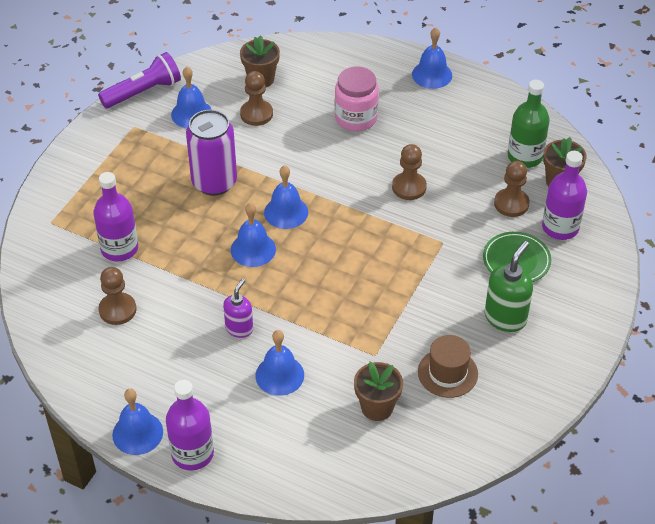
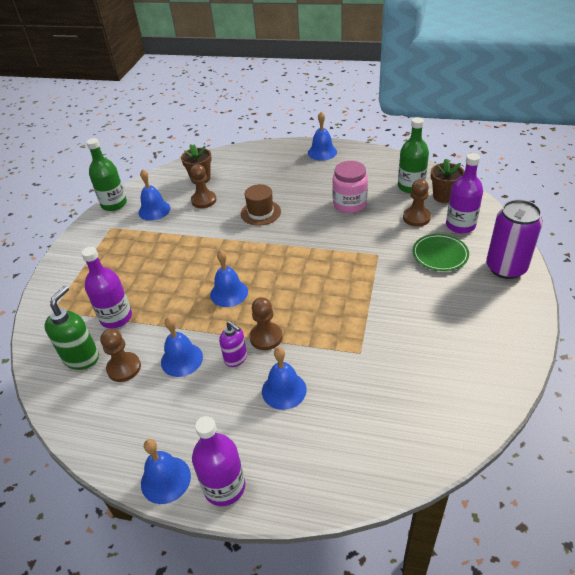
camera: 10 degrees left, 5 degrees down
(143, 92) = (114, 204): purple flashlight -> green bottle
(214, 182) = (184, 252): purple can -> purple can (506, 268)
(239, 328) = (236, 358): purple soap dispenser -> purple soap dispenser turned 120 degrees clockwise
(286, 212) = (247, 260): blue bell -> blue bell (181, 359)
(356, 118) = (278, 188): pink jar -> pink jar (349, 204)
(377, 407) = (380, 397): brown flower pot -> none
(409, 187) = (335, 223): brown pawn -> brown pawn (266, 337)
(447, 373) = (427, 352): brown hat -> brown hat (260, 212)
(505, 318) = (453, 298): green soap dispenser -> green soap dispenser (81, 358)

